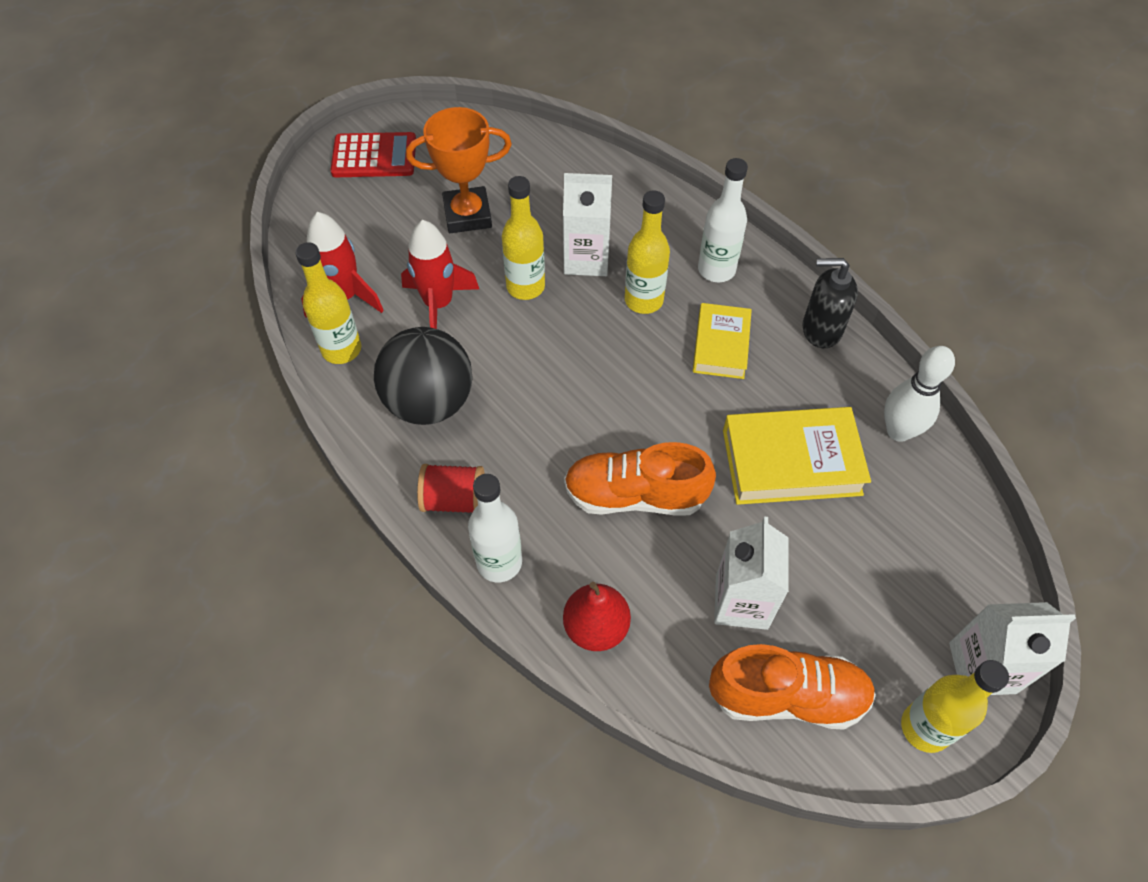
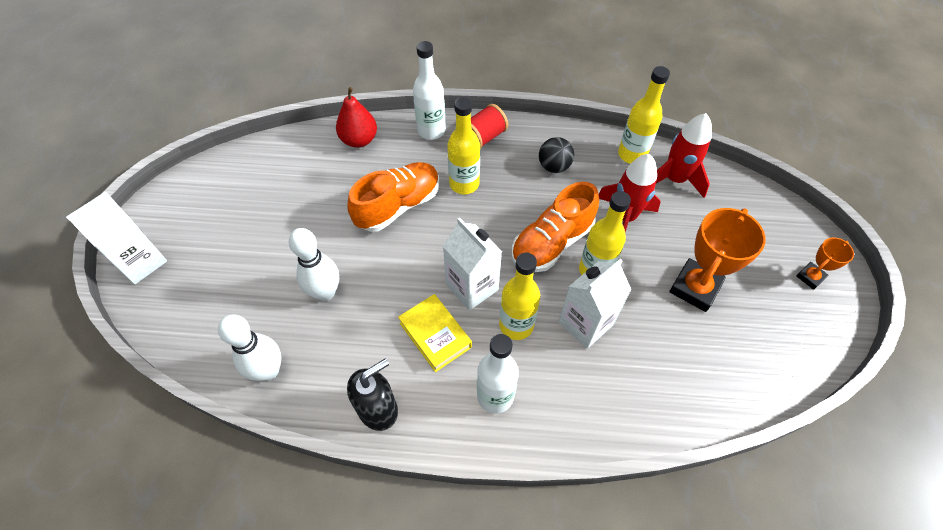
camera: 135 degrees right, 0 degrees up
(374, 156) = (810, 277): red calculator -> orange trophy
(429, 402) = (554, 166): black ball -> black ball, size x0.52
(741, 601) = (297, 199): white carton -> white carton (472, 287)
(787, 696) = (242, 178): orange shoe -> orange shoe (552, 243)
(791, 462) = (325, 292): yellow book -> white bowling pin
(925, 728) = (162, 213): yellow bottle -> yellow bottle (464, 184)

